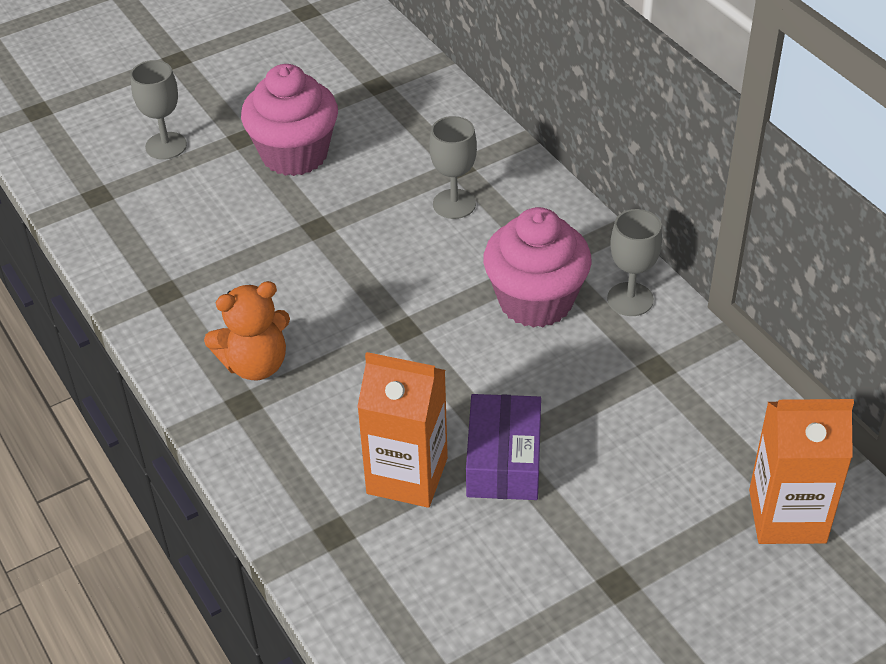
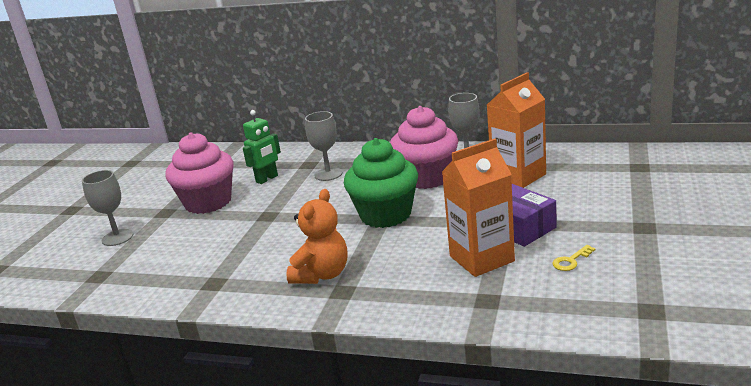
camera: 40 degrees left, 20 degrees down
(390, 159) = (267, 179): none -> green robot
(416, 326) = (385, 215): none -> green cupcake
(476, 558) = (571, 261): none -> yellow key
(787, 516) = (657, 170): orange carton -> orange carton (518, 176)

